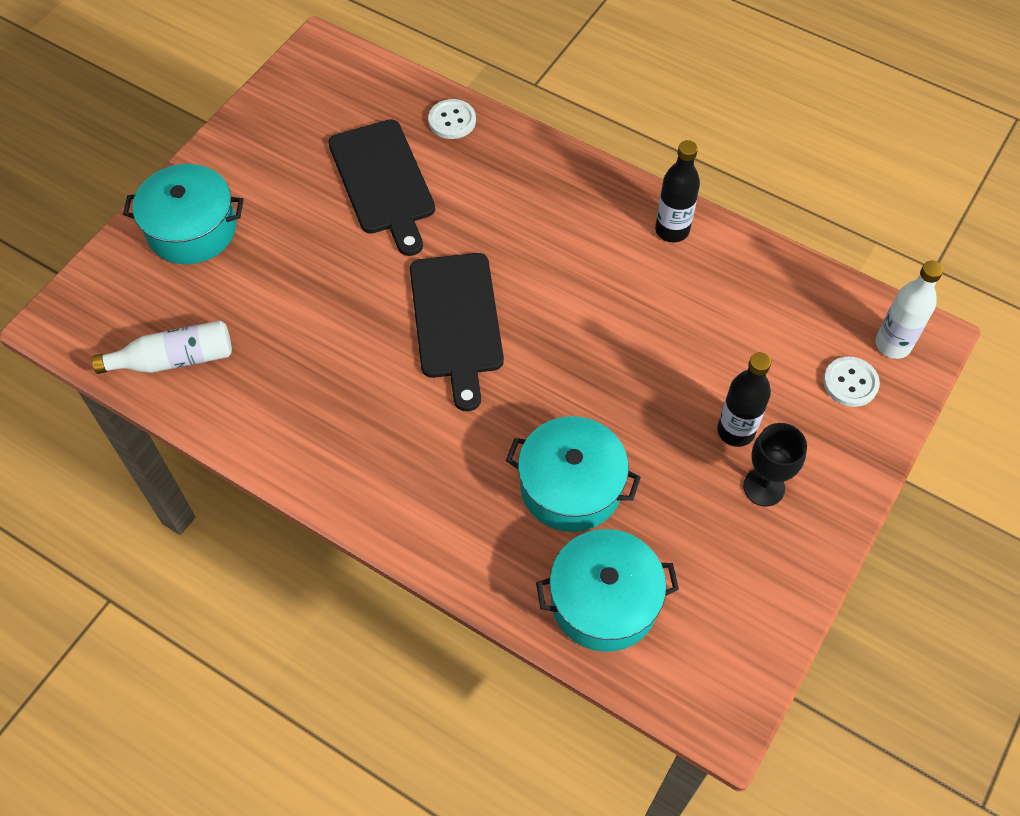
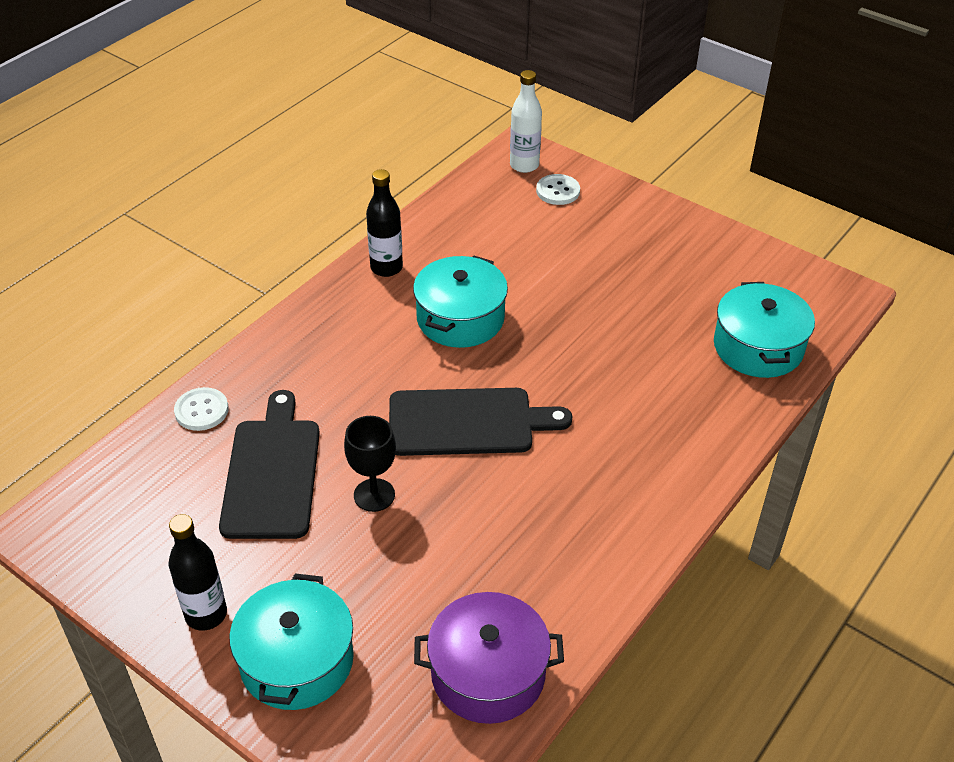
camera: 85 degrees left, 15 degrees down
(174, 359) = (488, 673): white bottle -> purple pot
(383, 182) = (272, 472): black cutting board -> black cutting board turned 75 degrees counterclockwise
(571, 486) = (652, 357): turquoise pot -> turquoise pot (460, 318)
(735, 431) = (599, 256): black bottle -> black bottle (206, 614)
(764, 487) = (651, 248): black goblet -> black goblet (374, 495)

